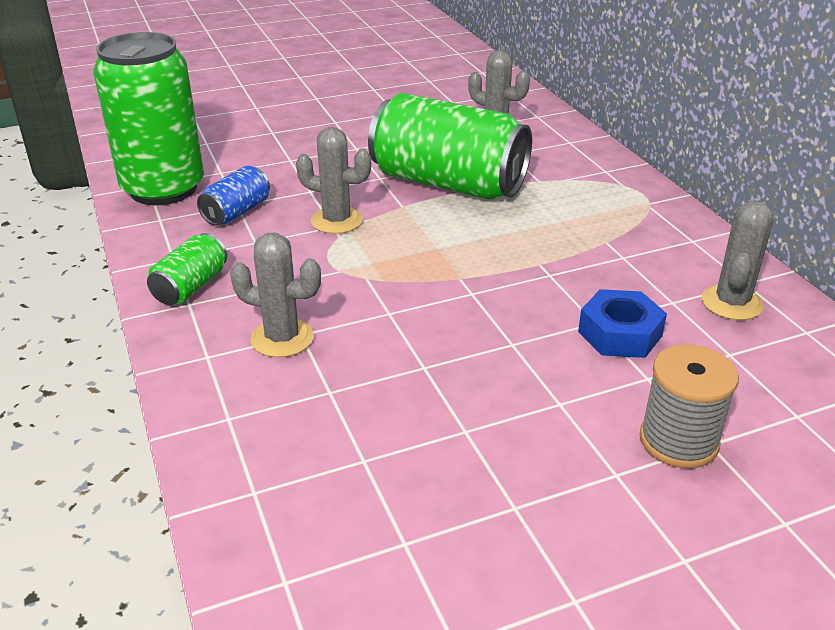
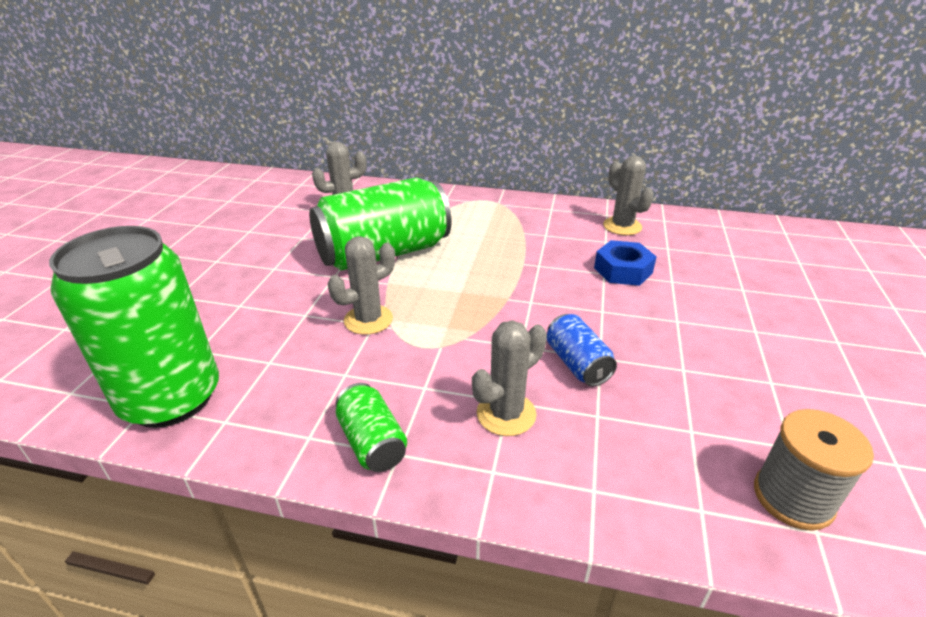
camera: 55 degrees left, 0 degrees up
(237, 212) = (282, 367): blue can -> blue can (577, 364)
(678, 441) = (736, 297): grey spool -> grey spool (793, 497)

